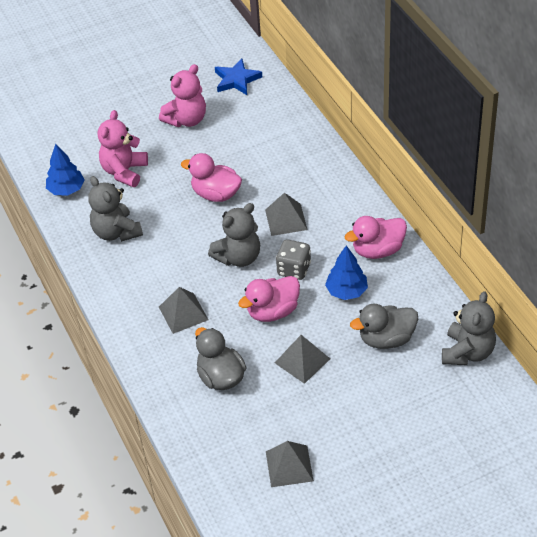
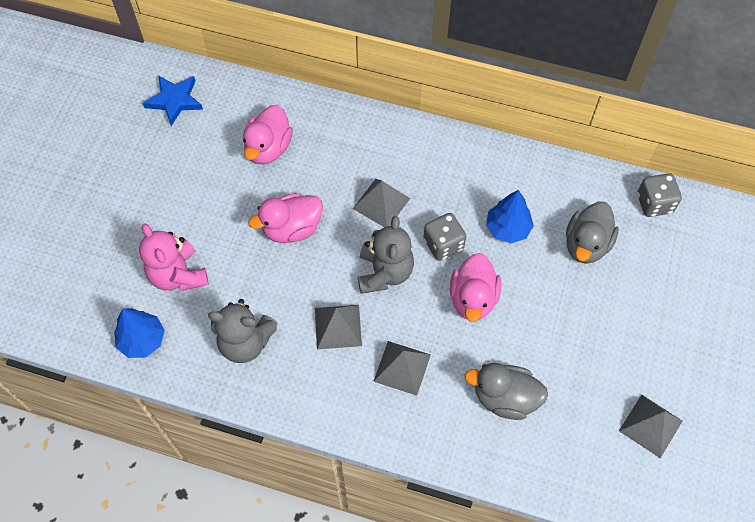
camera: 50 degrees left, 15 degrees up
(186, 119) = (174, 176): pink teddy bear -> none
(302, 360) = (548, 322): grey pyramid -> grey pyramid (338, 326)
(378, 250) = (487, 170): pink duck -> pink duck (268, 148)
(467, 352) = (654, 203): grey teddy bear -> grey dice

